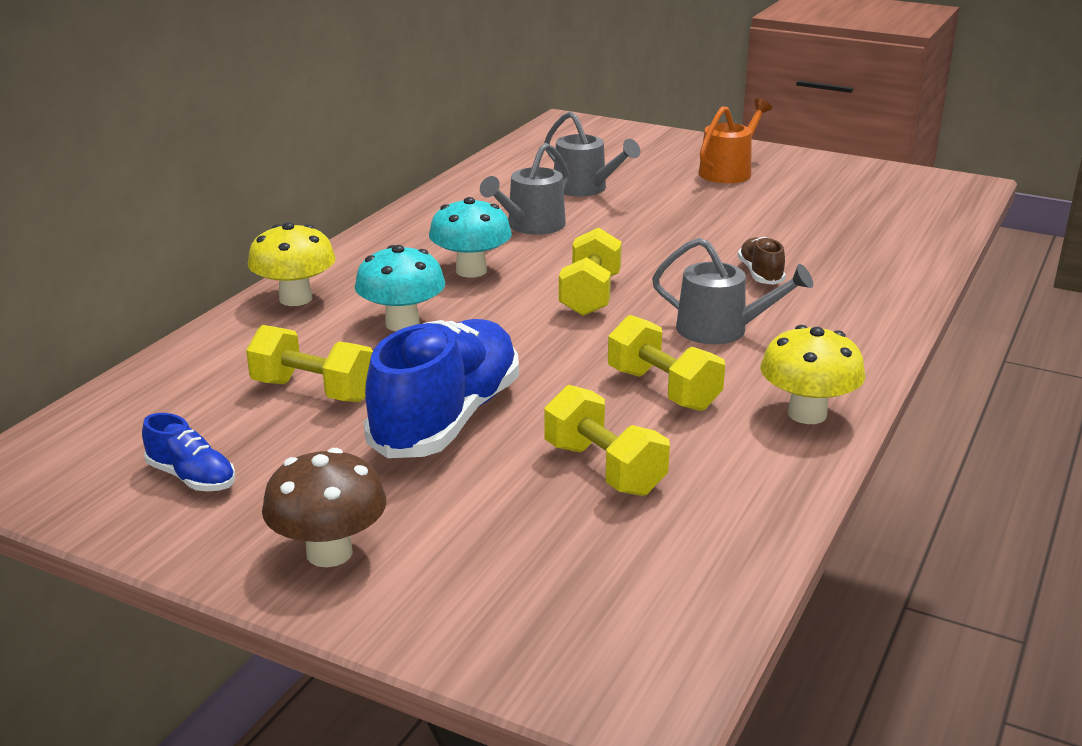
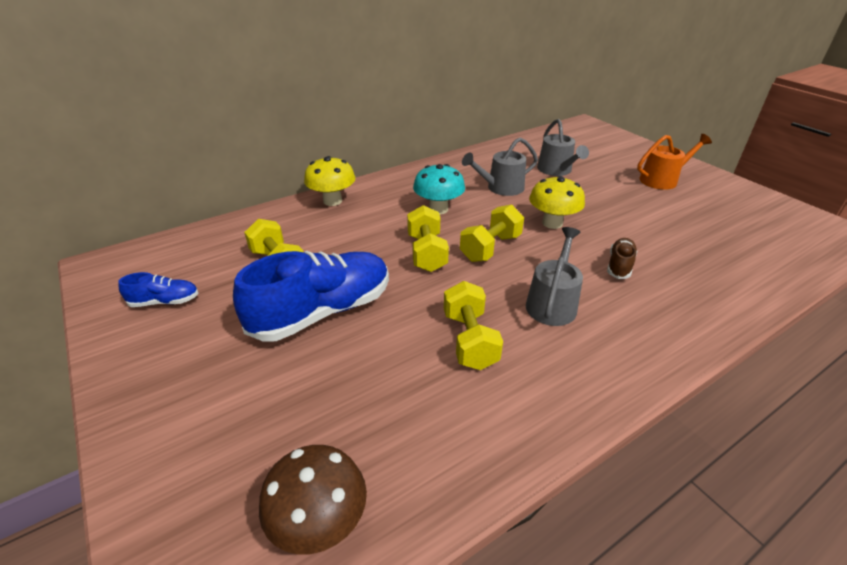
camera: 30 degrees right, 10 degrees up
(192, 477) = (165, 302): blue shoe -> blue shoe turned 75 degrees counterclockwise
(329, 553) = (163, 388): brown mushroom -> brown mushroom (320, 522)
(402, 324) = (367, 234): turquoise mushroom -> none
(604, 469) = (371, 393): yellow dumbbell -> yellow dumbbell (426, 253)
(720, 330) = (552, 303): grey watering can -> grey watering can turned 120 degrees counterclockwise
(807, 414) = (553, 405): yellow mushroom -> yellow mushroom (552, 223)

